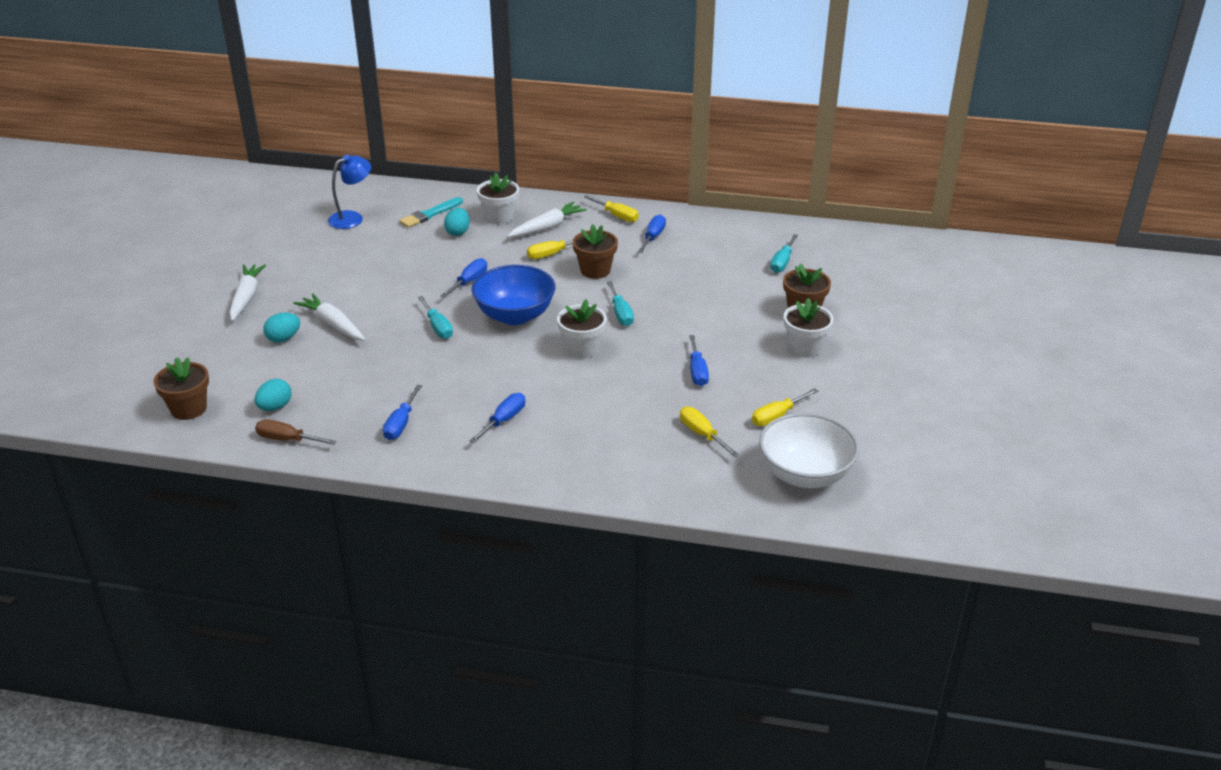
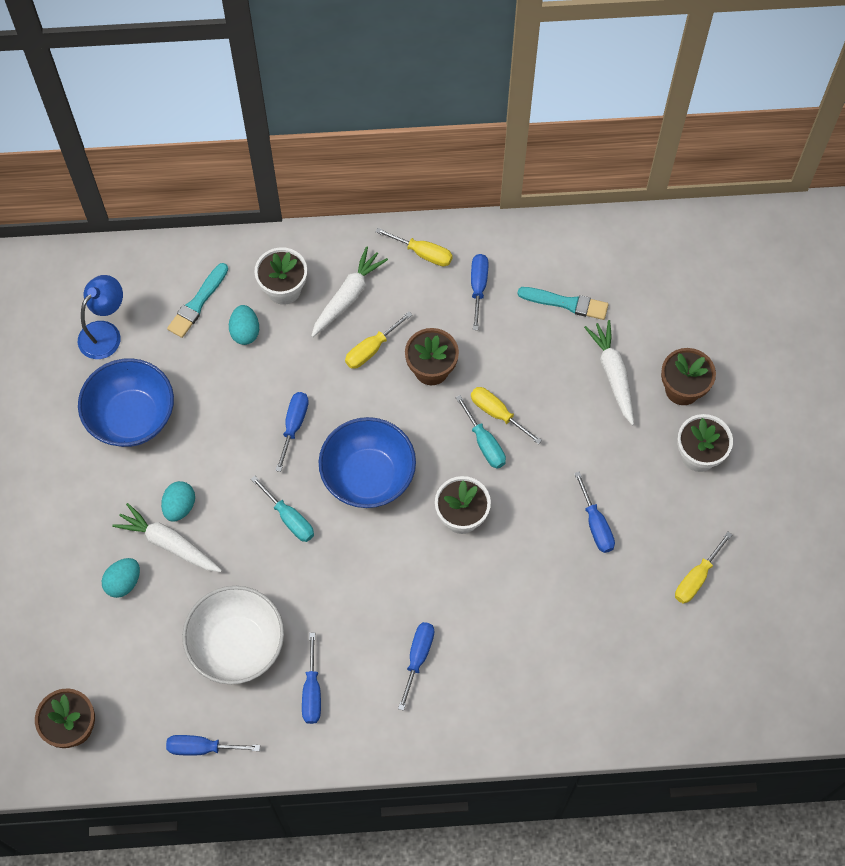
camera: 15 degrees left, 30 degrees up
(246, 297) = (47, 519): white carrot -> white carrot (613, 374)
(275, 407) = (166, 700): turquoise egg -> turquoise egg (180, 506)
(287, 440) = (202, 748): brown screwdriver -> blue screwdriver
(346, 259) = (132, 417): none -> blue bowl
(702, 434) = (628, 626): yellow screwdriver -> yellow screwdriver (497, 413)
(721, 254) = (566, 303): none -> turquoise brush
(782, 262) = (638, 302): turquoise screwdriver -> none
(805, 474) = (745, 661): white bowl -> white bowl (237, 645)

